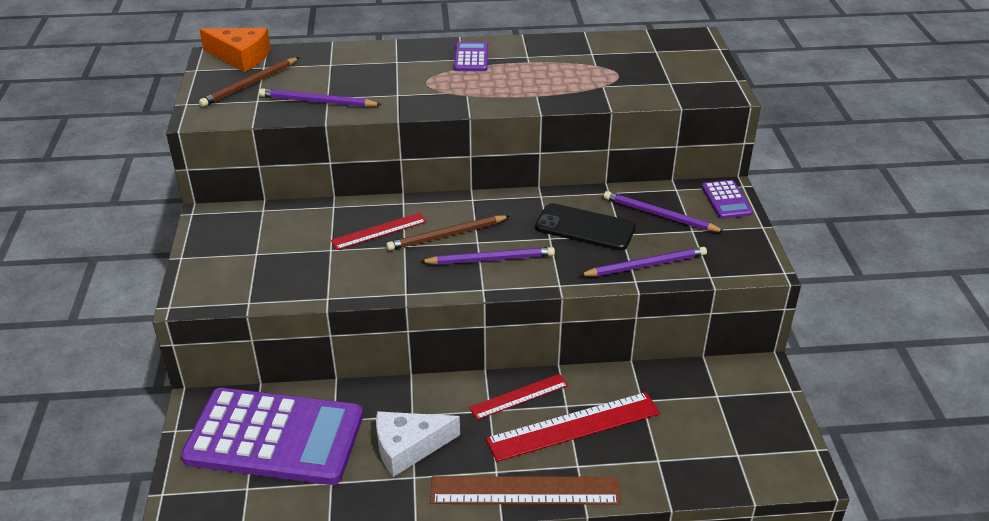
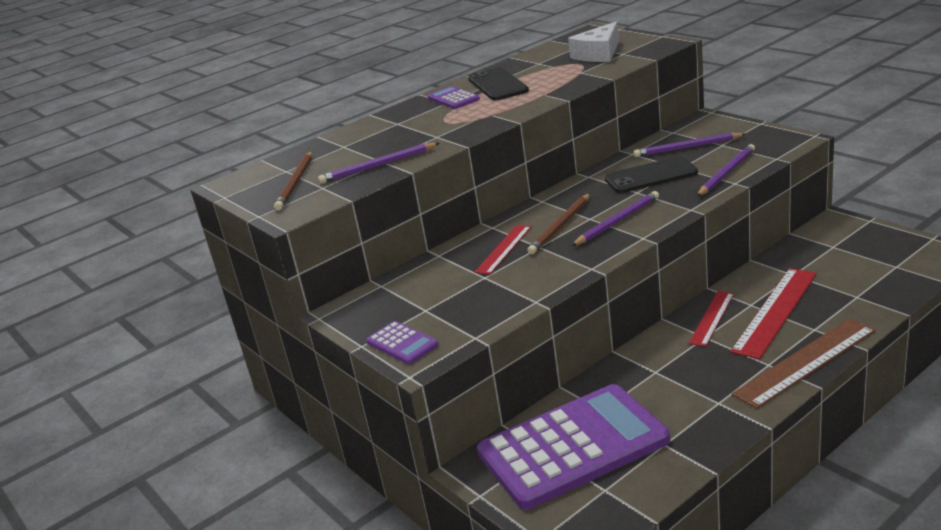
camera: 30 degrees left, 10 degrees down
(241, 57) = (252, 174): orange cheese -> none
(408, 447) = (685, 389): white cheese -> white cheese (598, 54)
(523, 61) = (497, 85): none -> black phone
(726, 200) = (714, 122): purple calculator -> purple calculator (402, 343)

